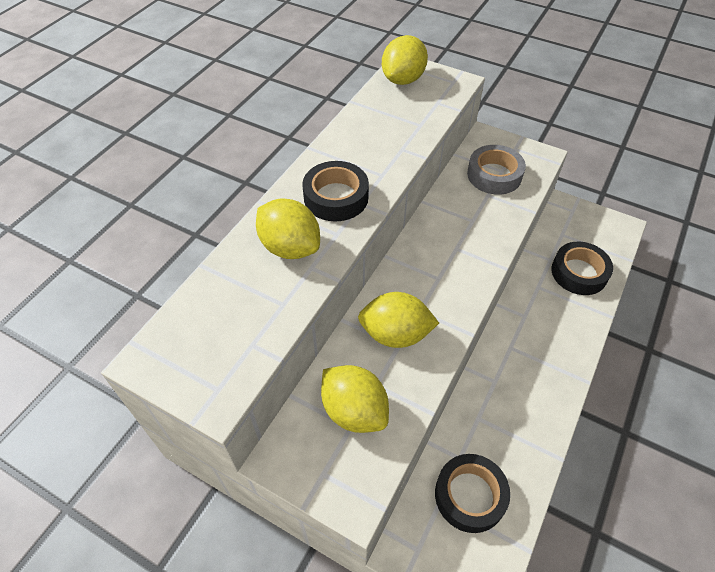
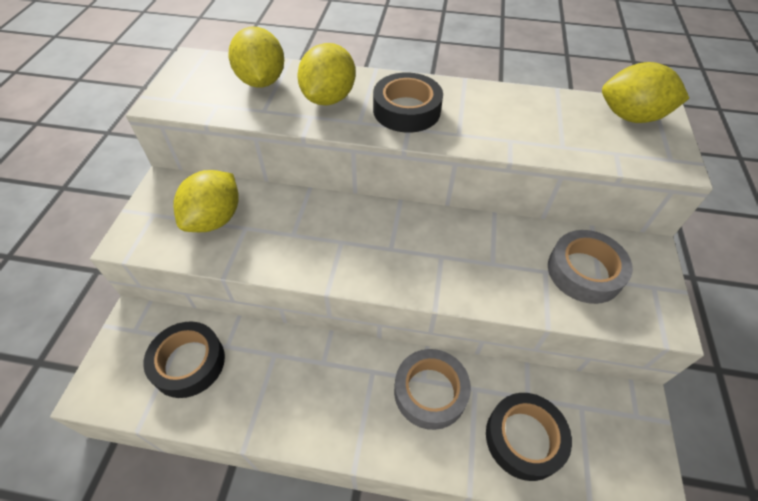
camera: 70 degrees right, 0 degrees up
(395, 334) = (305, 229): yellow lemon -> yellow lemon (261, 81)
(535, 314) = (430, 392): none -> grey tape

